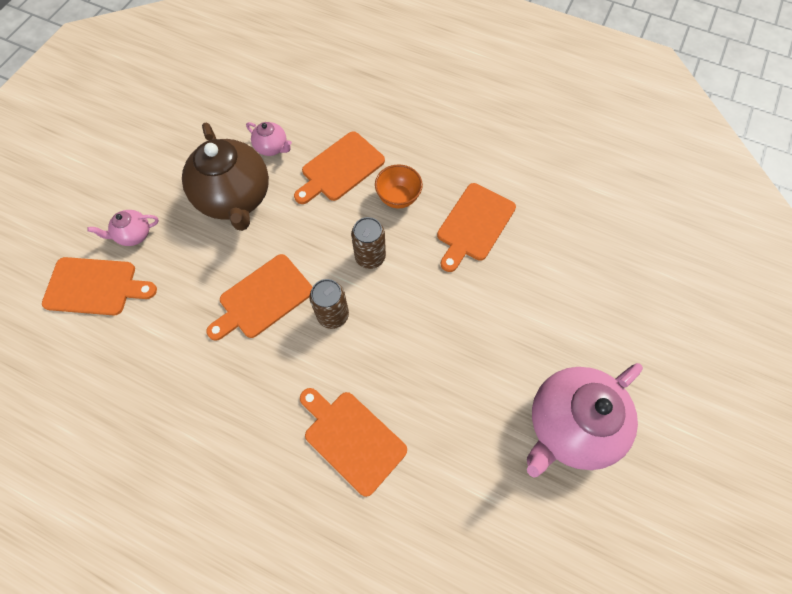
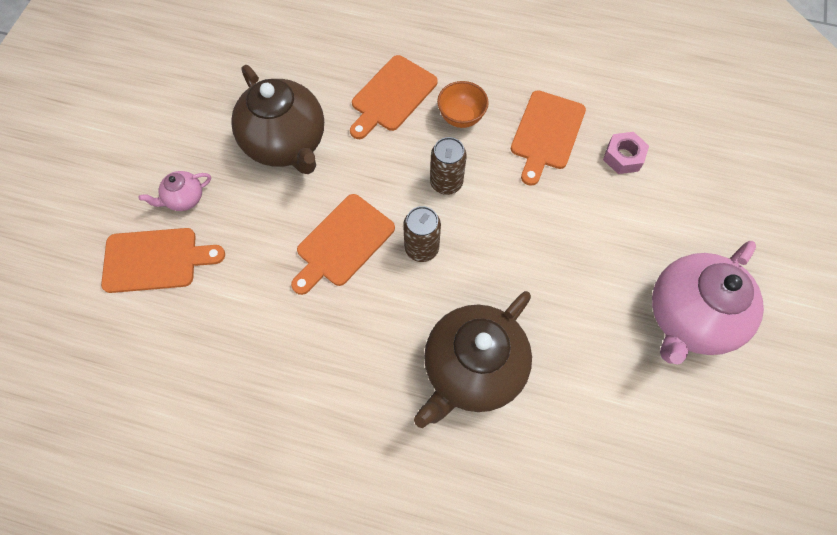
camera: 10 degrees left, 0 degrees up
(272, 147) = (313, 84): pink teapot -> none
(352, 438) = (472, 369): orange cutting board -> brown teapot
(541, 258) = (623, 157): none -> pink nut

